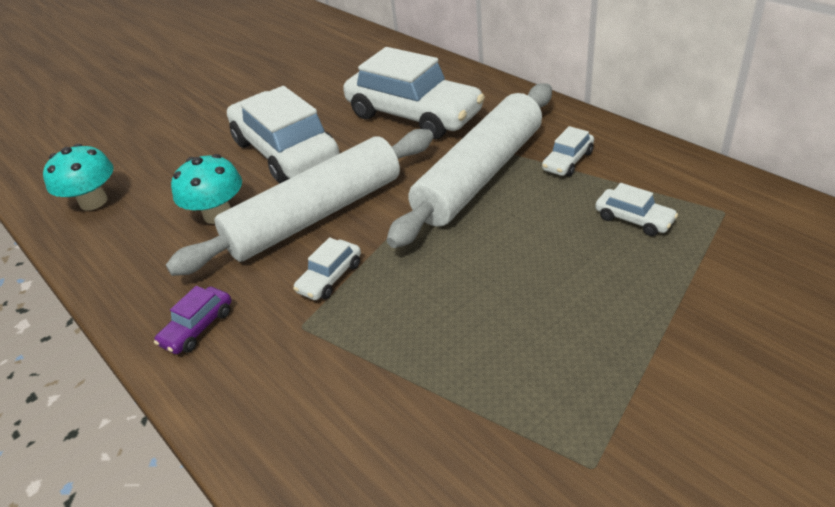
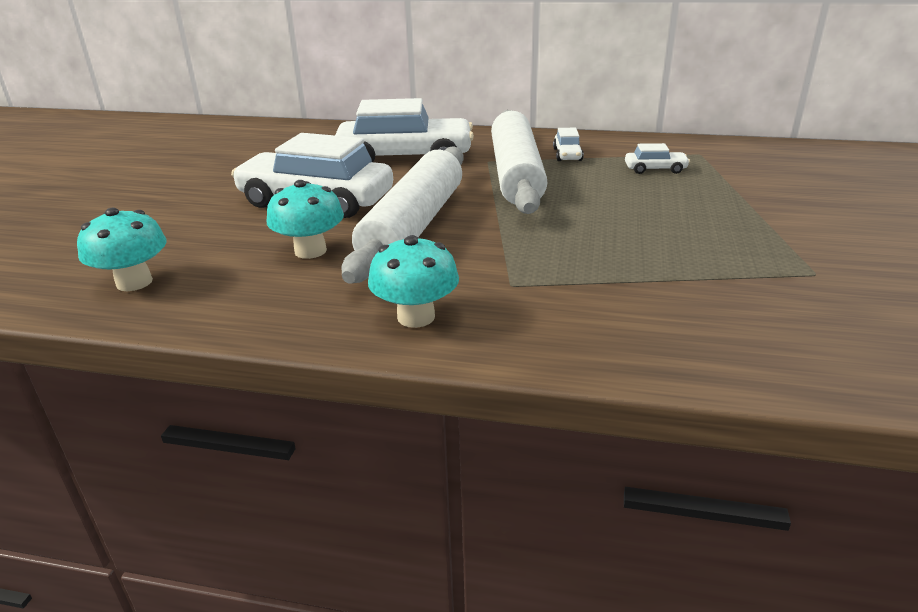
camera: 40 degrees left, 10 degrees down
(198, 327) = (416, 317): purple car -> turquoise mushroom
(330, 277) = (488, 253): white car -> none

